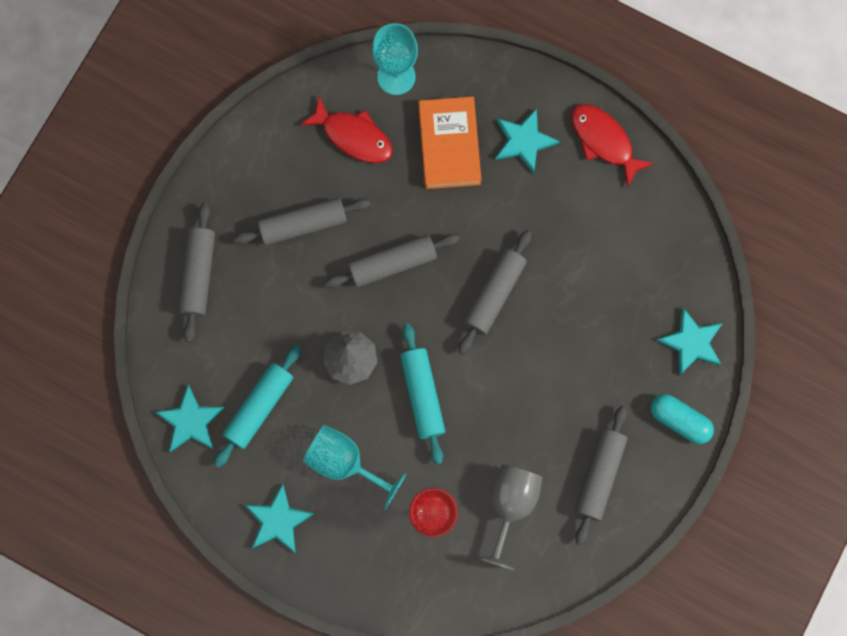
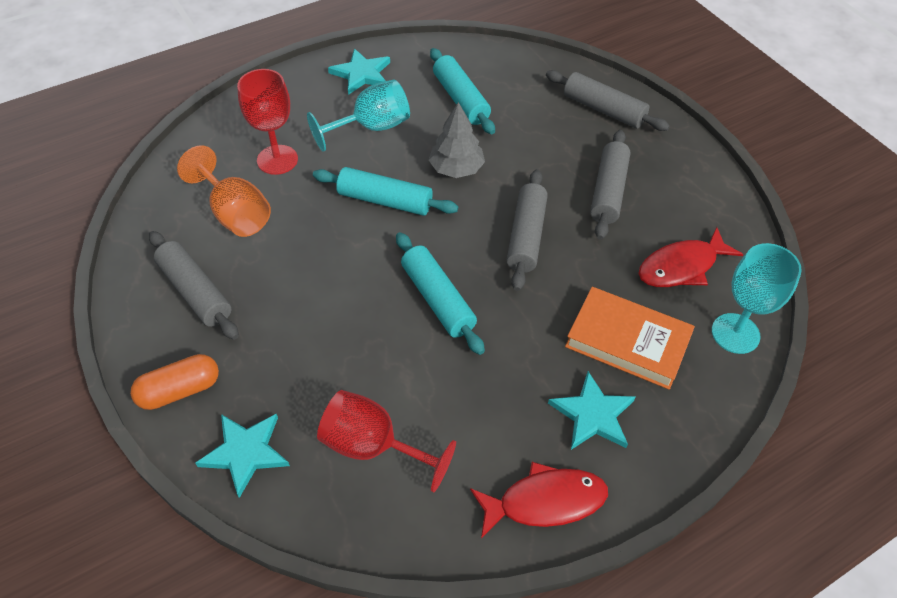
camera: 120 degrees right, 25 degrees down
(190, 421) = (481, 60): turquoise star -> none
(494, 294) = (437, 299): grey rolling pin -> turquoise rolling pin
(510, 506) = (235, 213): grey goblet -> orange goblet
(635, 265) = (374, 447): none -> red goblet
(679, 420) = (179, 390): turquoise capsule -> orange capsule

